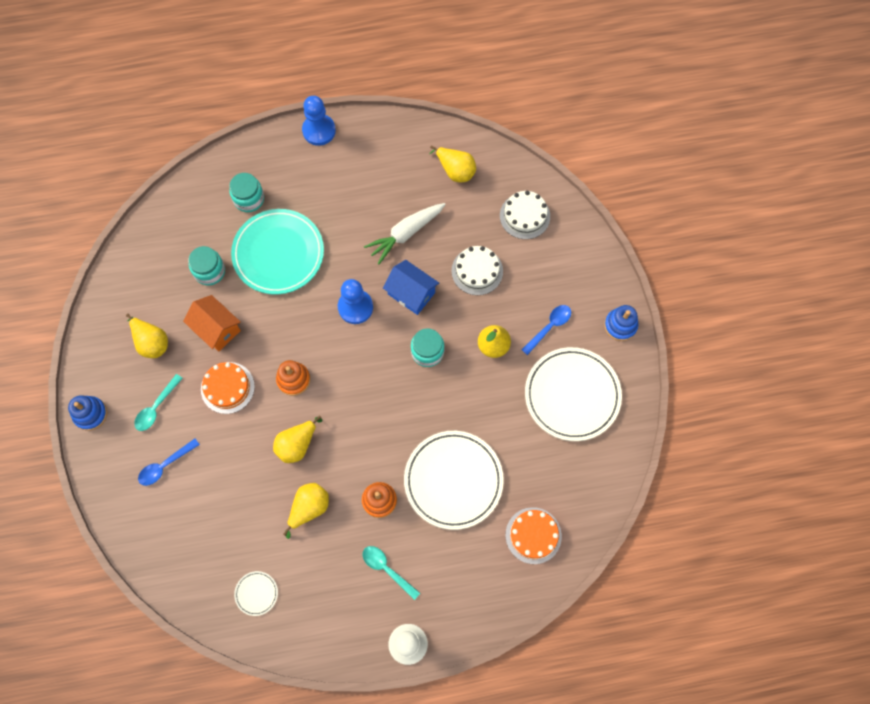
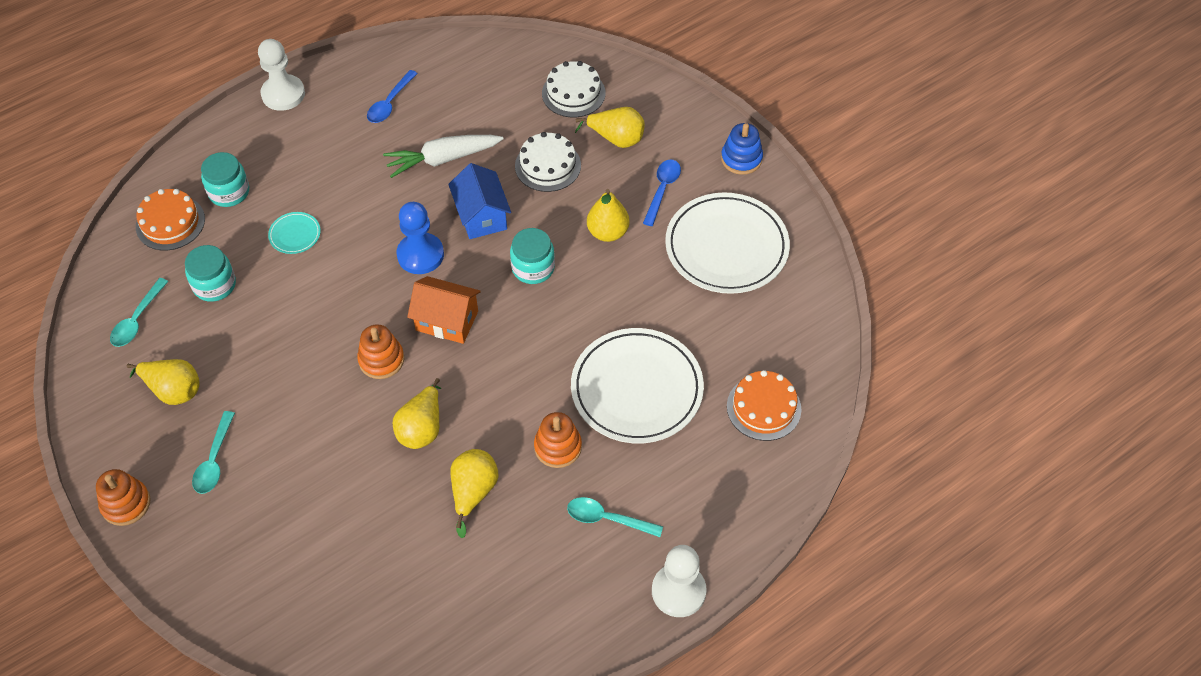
camera: 25 degrees left, 15 degrees down
(90, 414) = (126, 504): blue stacking toy -> orange stacking toy
(150, 277) = (137, 319): none -> turquoise spoon
(165, 465) = (258, 522): blue spoon -> blue spoon (390, 103)
(216, 329) = (254, 343): orange house -> orange house (447, 321)
(227, 387) = (300, 401): orange cake -> orange cake (170, 223)
(256, 593) = (454, 618): white plate -> none
(278, 253) = (295, 234): turquoise plate -> turquoise plate, size x0.42
(319, 130) = (283, 94): blue pawn -> white pawn
(405, 234) = (443, 159): white carrot -> white carrot turned 45 degrees clockwise
(411, 293) = (481, 216): blue house -> blue house turned 60 degrees clockwise
(455, 170) = (469, 78): yellow pear -> yellow pear (616, 139)

